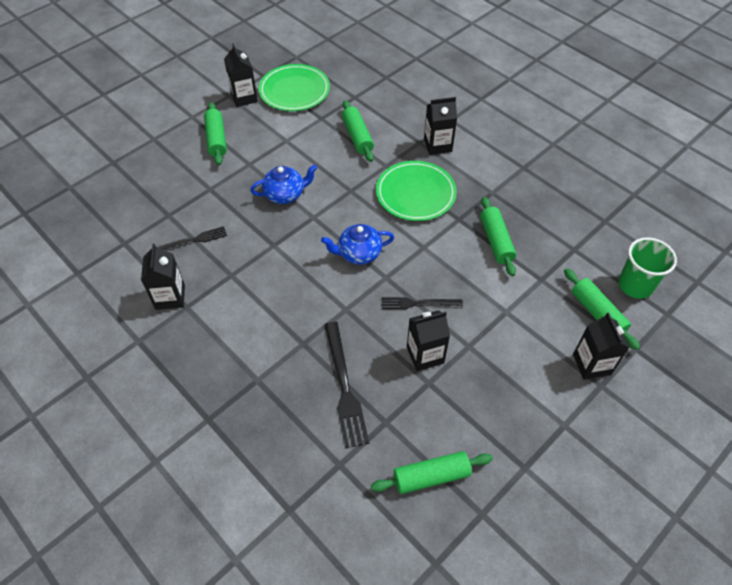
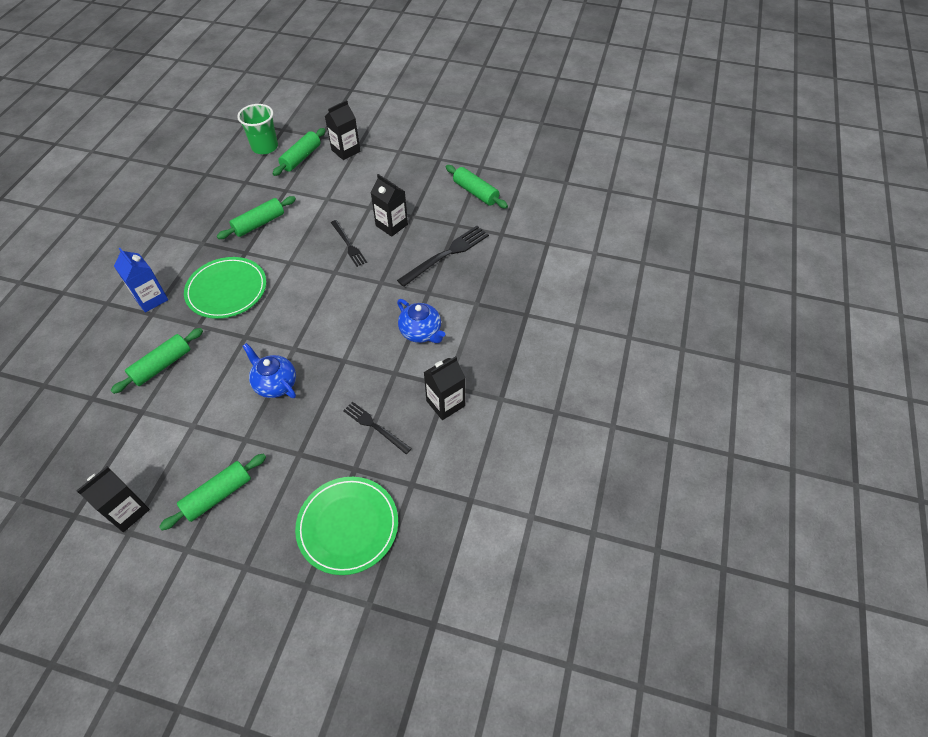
camera: 120 degrees left, 0 degrees up
(294, 90) = (96, 463): green plate -> green plate (348, 526)
(358, 253) = (319, 298): blue teapot -> blue teapot (421, 332)
(437, 145) = (151, 299): black carton -> blue carton

